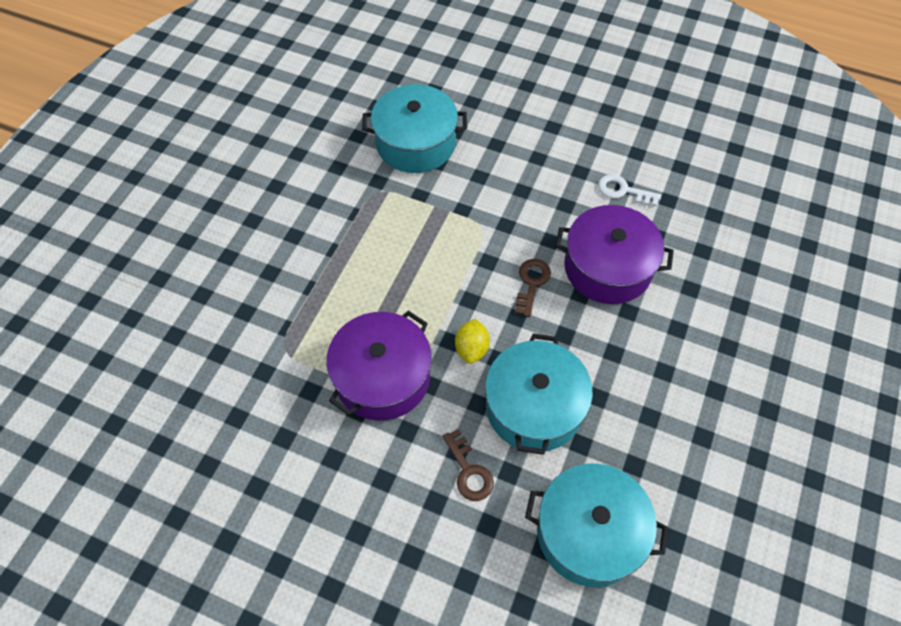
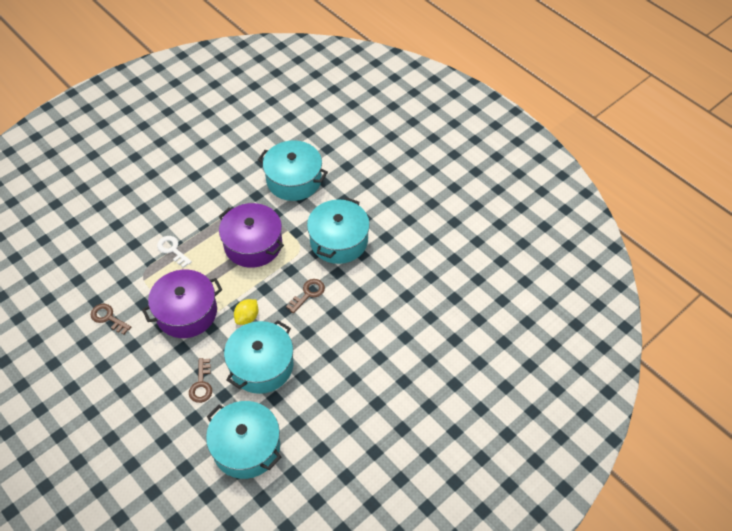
camera: 25 degrees right, 5 degrees down
(271, 434) = (108, 318): none -> brown key
(525, 199) = (339, 240): none -> turquoise pot
(607, 267) = (361, 303): purple pot -> purple pot (253, 244)
(623, 191) = (405, 259): white key -> white key (172, 250)

